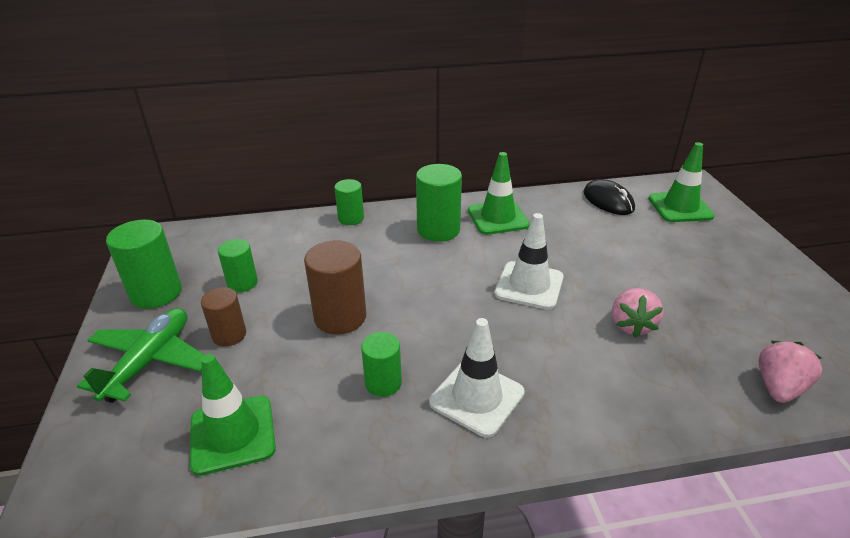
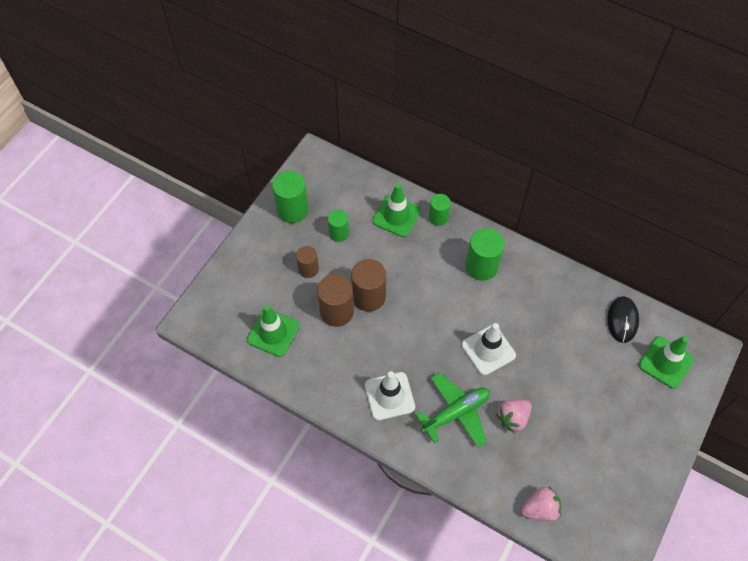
camera: 40 degrees right, 25 degrees up
(150, 361) = (264, 260): green plane -> green plane (455, 413)
(311, 354) = (336, 312): none -> brown cylinder
(383, 383) = (355, 354): green cylinder -> none
(498, 218) = (529, 282): green traffic cone -> green traffic cone (396, 216)

